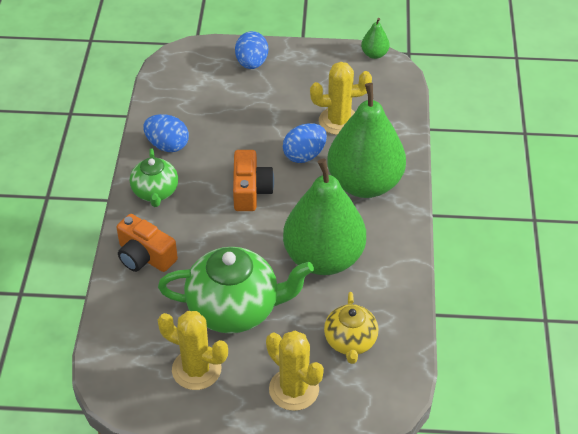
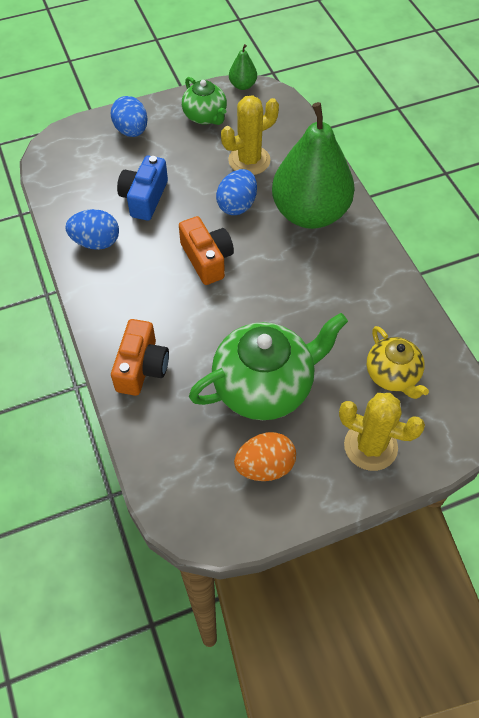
camera: 25 degrees left, 10 degrees up
(145, 256) = (141, 367): orange camera -> orange camera turned 90 degrees counterclockwise
(155, 192) = (113, 295): green teapot -> green teapot (205, 116)
(196, 369) = (265, 466): yellow cactus -> orange egg
(229, 123) = (144, 198): none -> blue camera
(323, 258) = (317, 301): green pear -> none

